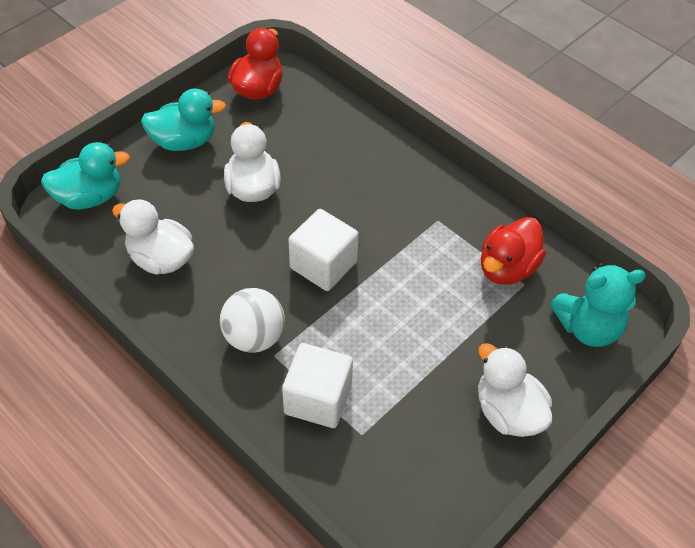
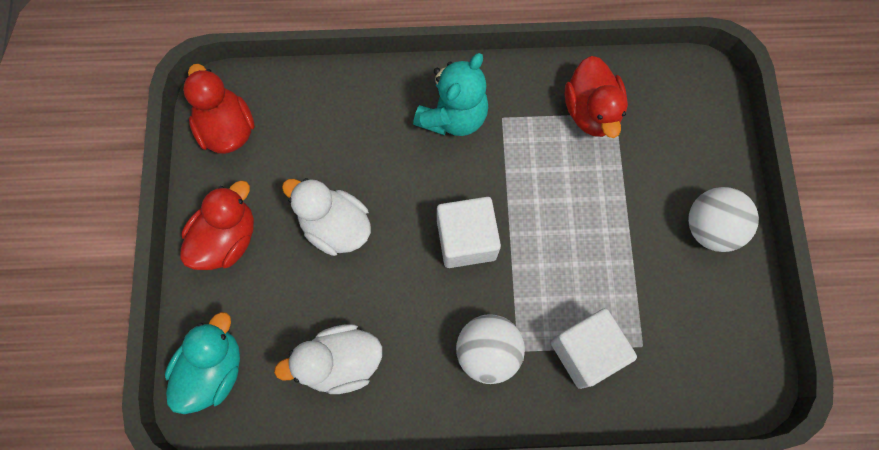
camera: 45 degrees left, 20 degrees up
(184, 141) = (227, 239): turquoise duck -> red duck
(508, 412) = (710, 228): white duck -> white ball
(588, 327) = (689, 108): turquoise teddy bear -> turquoise teddy bear (453, 116)

